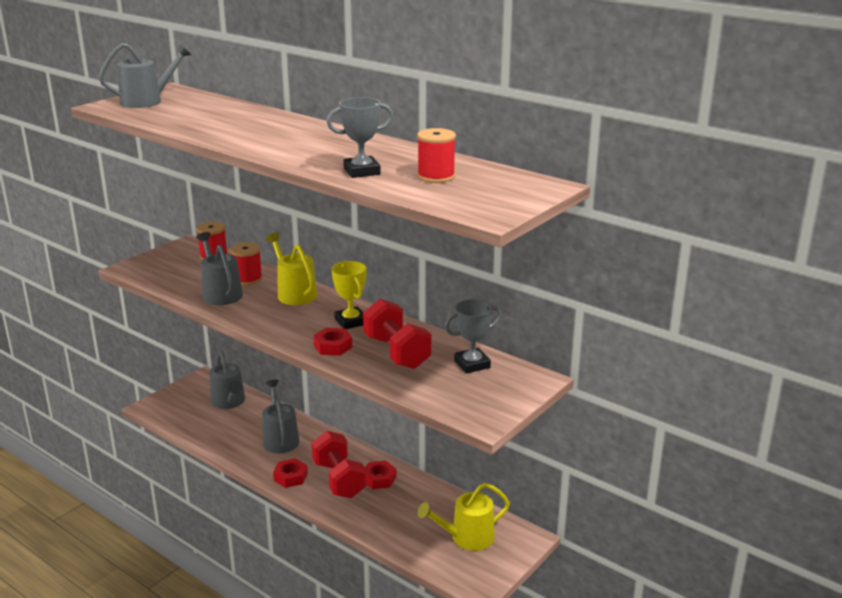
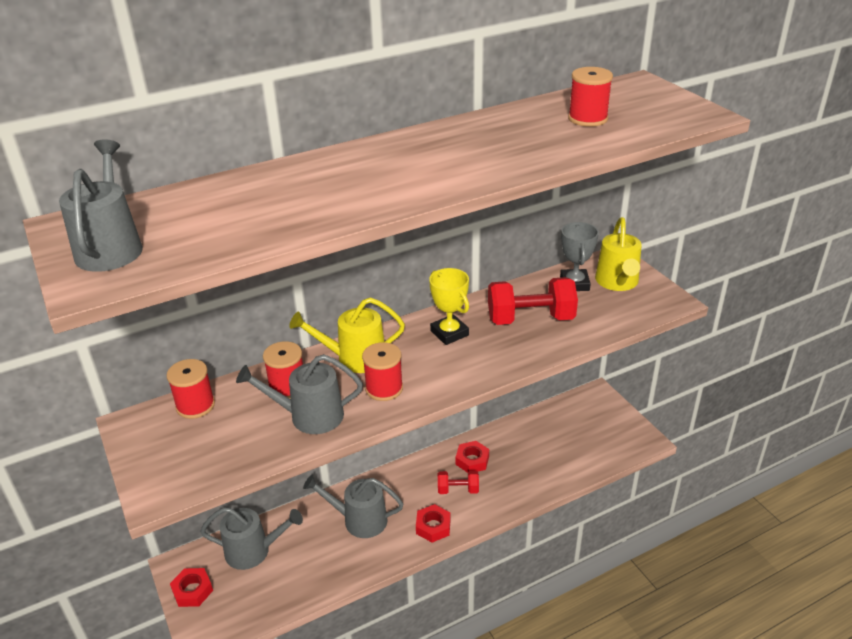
camera: 65 degrees left, 10 degrees up
(264, 311) = (384, 388): none -> red spool
(333, 346) = (496, 355): red nut -> red nut (192, 590)
(339, 479) = (458, 490): red dumbbell -> red dumbbell, size x0.54
(351, 321) = (449, 333): yellow trophy -> yellow trophy turned 60 degrees clockwise
(362, 171) = (549, 148): grey trophy -> none
(467, 537) = (582, 428): yellow watering can -> yellow watering can (617, 282)

